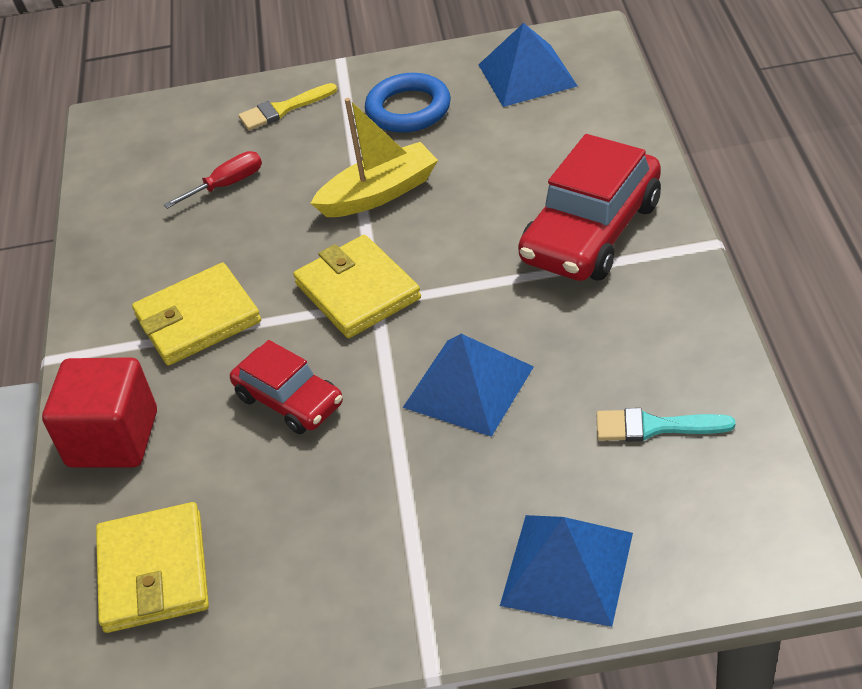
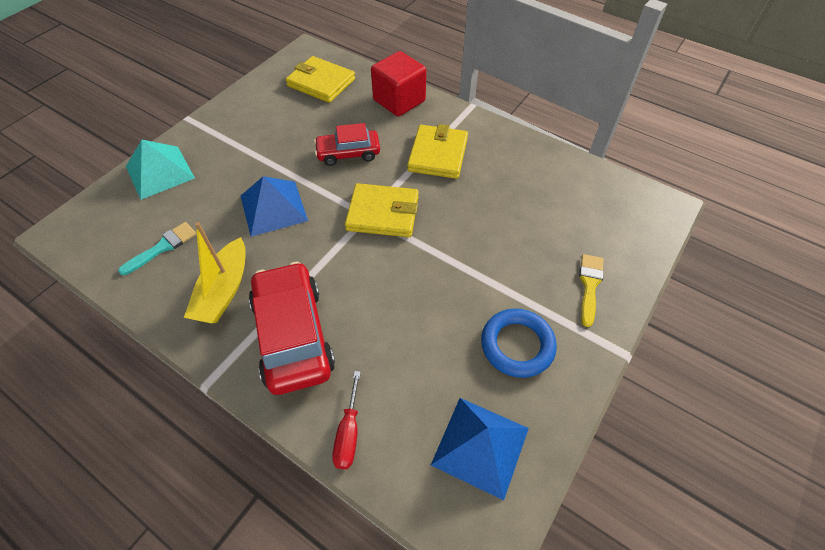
camera: 125 degrees right, 10 degrees up
(227, 185) = (535, 218): red screwdriver -> red screwdriver (348, 433)
(379, 193) = (447, 271): yellow boat -> yellow boat (224, 290)
(567, 569) = (159, 172): blue pyramid -> turquoise pyramid

